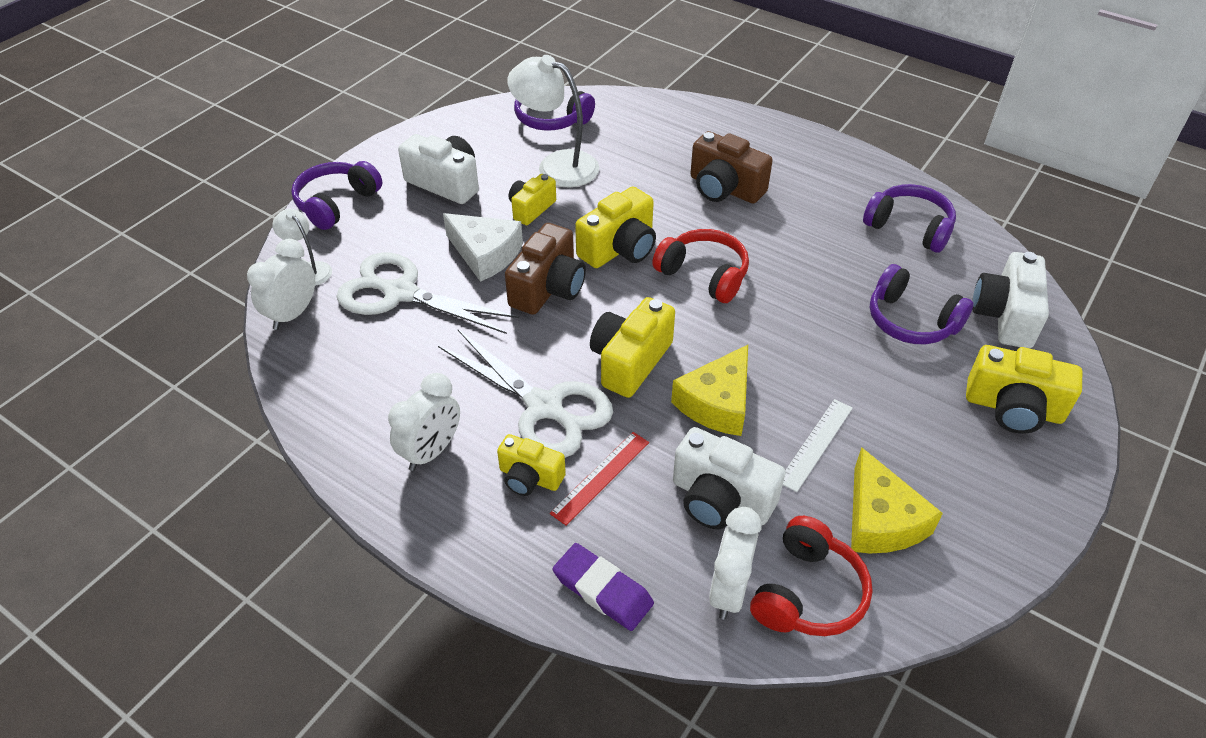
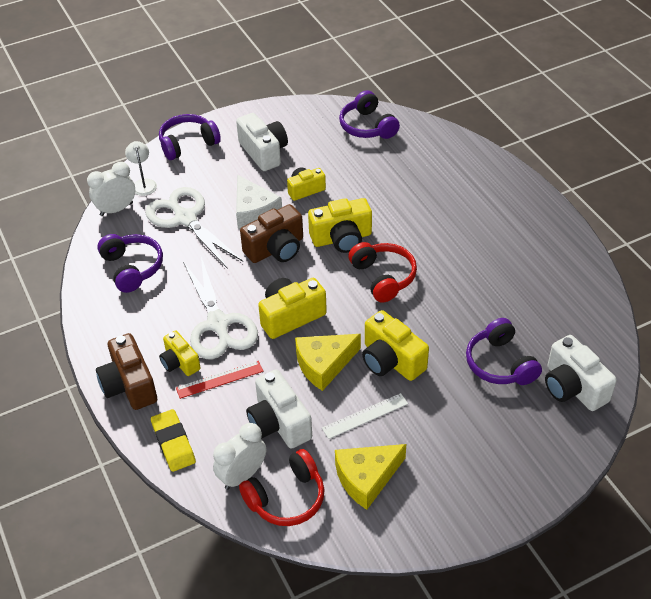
camera: 30 degrees right, 0 degrees up
(431, 451) = (137, 324): white clock -> none
(557, 165) = (345, 164): white lamp -> none
(602, 590) = (173, 443): purple eraser -> yellow eraser
(724, 188) = (448, 221): brown camera -> brown camera (129, 385)
(881, 520) = (366, 478): yellow cheese -> yellow cheese turned 45 degrees clockwise
(909, 228) = (559, 298): purple headphones -> purple headphones (132, 268)
(1005, 316) = (573, 387): white camera -> white camera turned 75 degrees counterclockwise
(1013, 408) = (519, 450): yellow camera -> yellow camera (391, 360)

